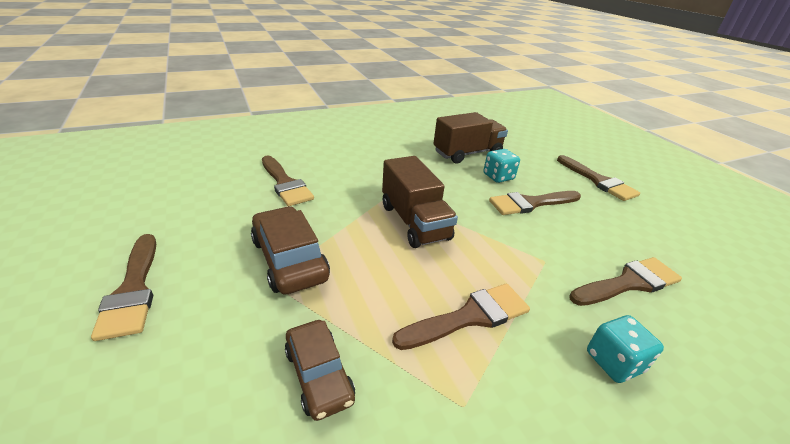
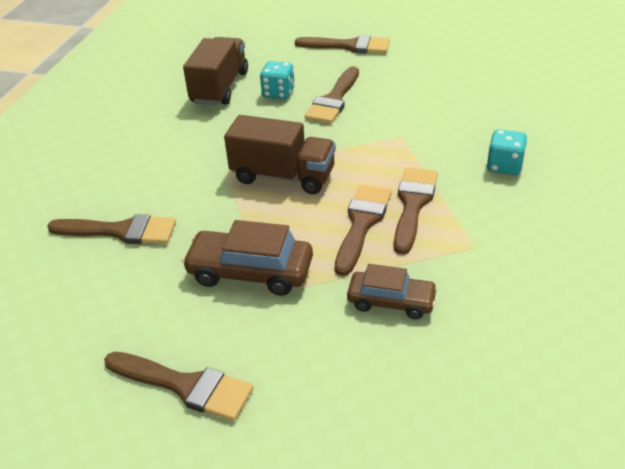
camera: 45 degrees left, 5 degrees up
(628, 283) = (459, 114): brown brush -> brown brush (362, 224)

